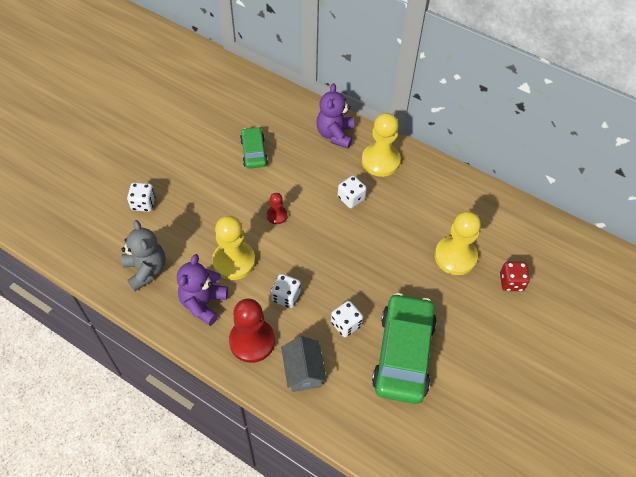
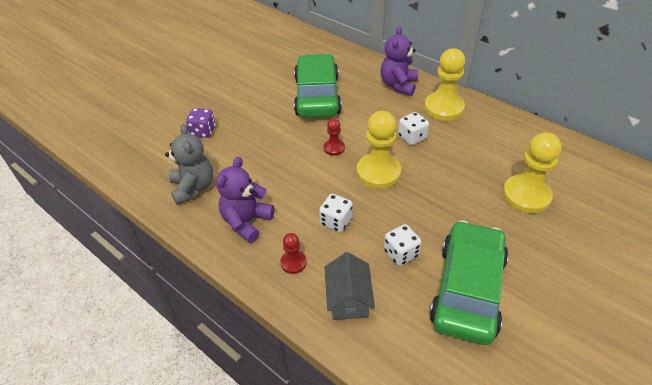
camera: 10 degrees right, 10 degrees down
(143, 203) = (203, 131): white dice -> purple dice
(234, 261) = (284, 185): yellow pawn -> yellow pawn (378, 172)
(252, 341) = (293, 262): red pawn -> red pawn, size x0.51
(254, 152) = (317, 96): green car -> green car, size x1.88
(511, 282) = (593, 224): red dice -> none

